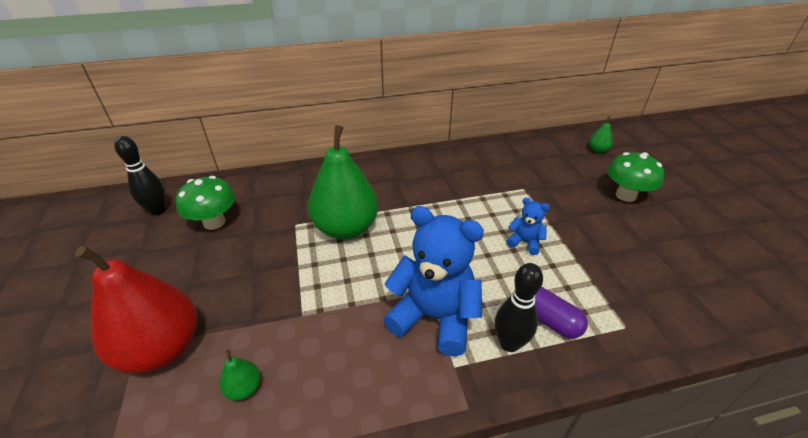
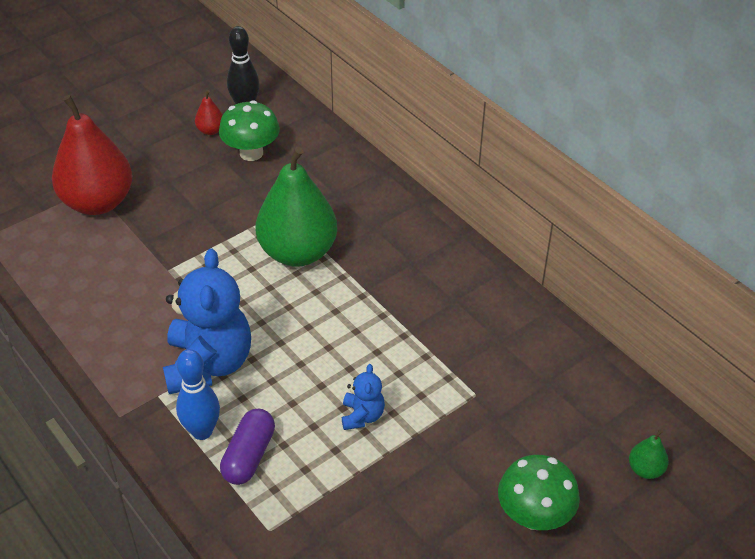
camera: 65 degrees right, 5 degrees up
(160, 238) = (210, 130): none -> red pear
(244, 388) = (83, 268): green pear -> none
(509, 343) = (202, 431): black bowling pin -> blue bowling pin

